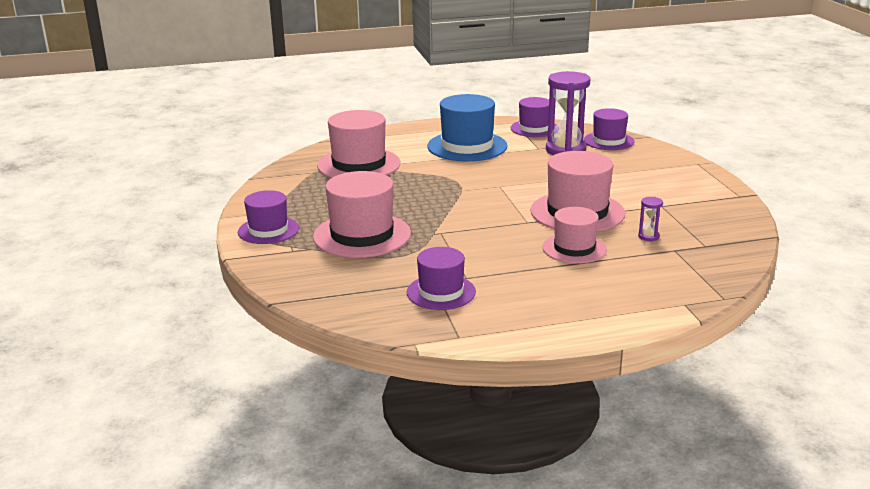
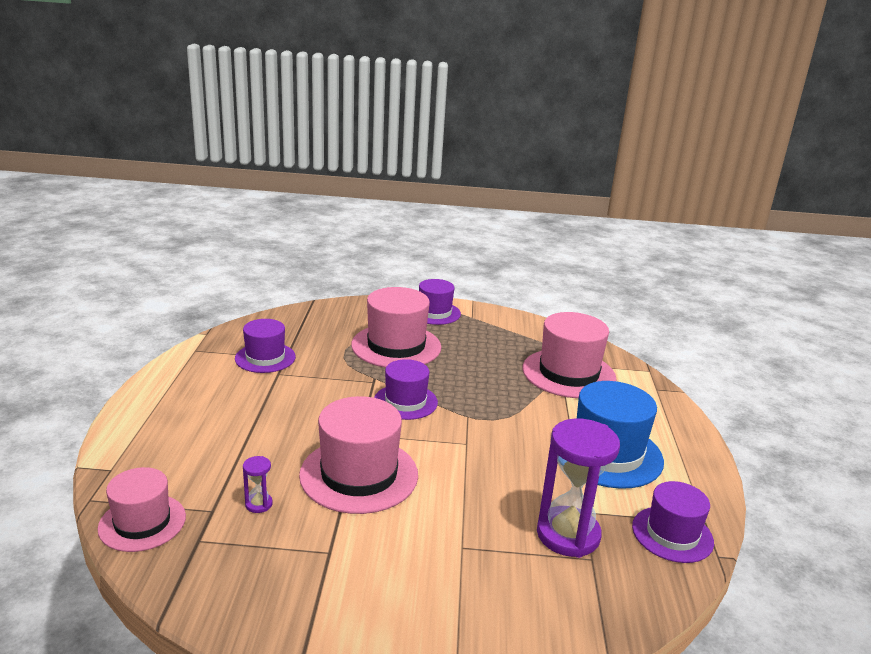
camera: 105 degrees right, 0 degrees up
(574, 248) = (277, 443): pink hat -> pink hat (142, 522)
(608, 141) = (597, 598): purple hat -> purple hat (405, 401)

